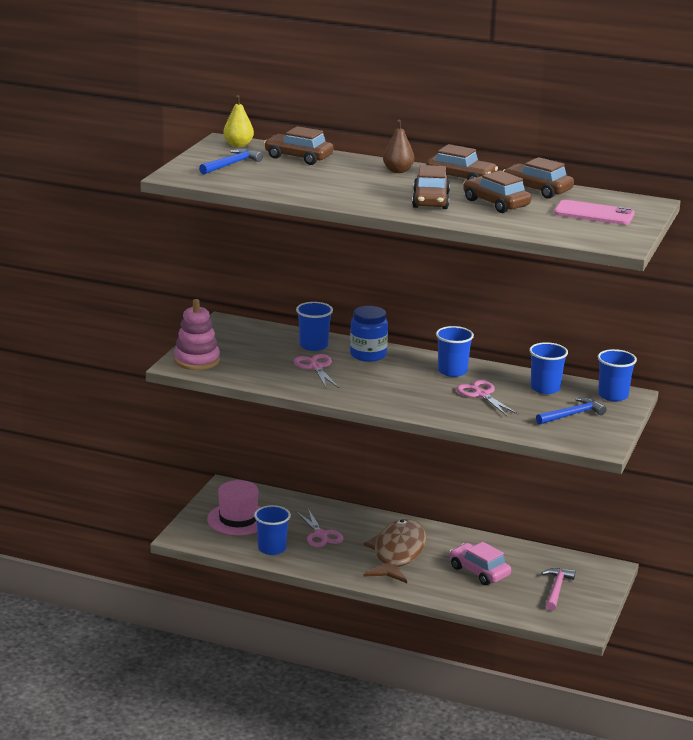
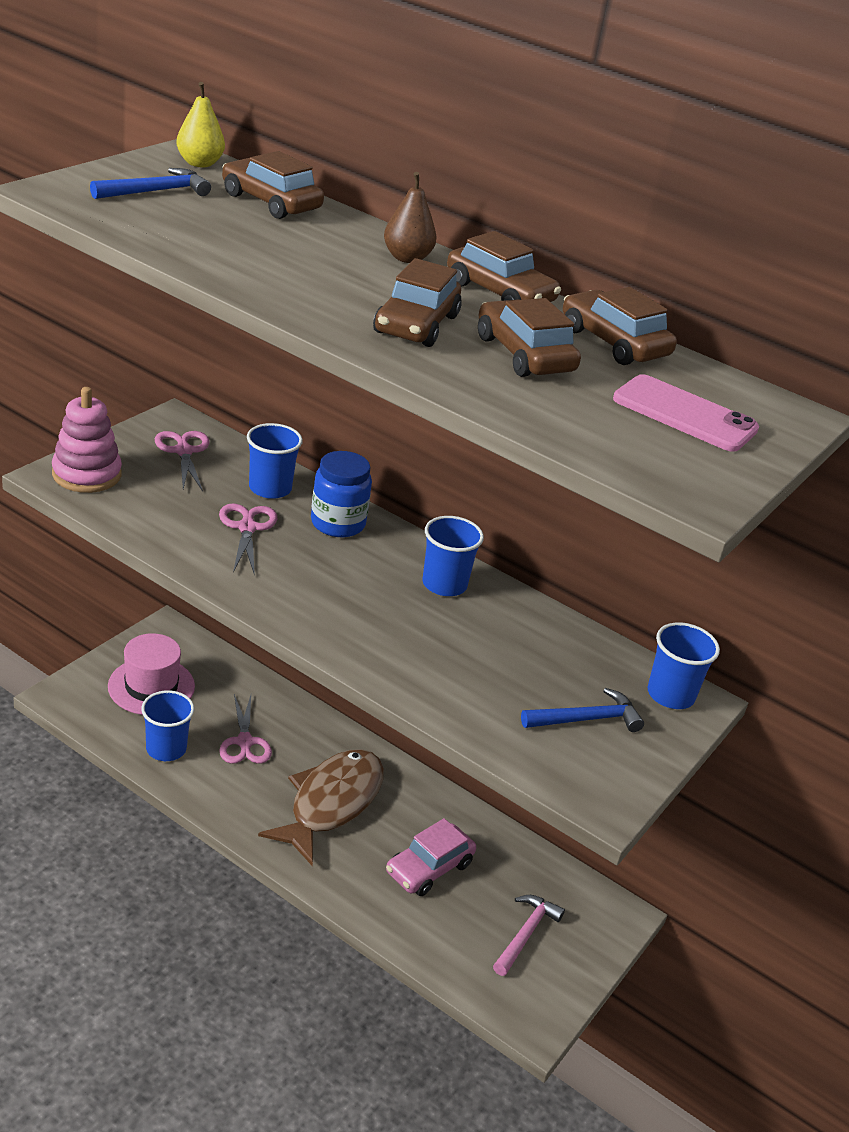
camera: 10 degrees right, 10 degrees up
(479, 571) = (429, 868): pink car -> pink car turned 105 degrees counterclockwise
(481, 395) = (464, 641): pink scissors -> pink scissors (183, 451)
(545, 388) = (569, 653): blue cup -> none

